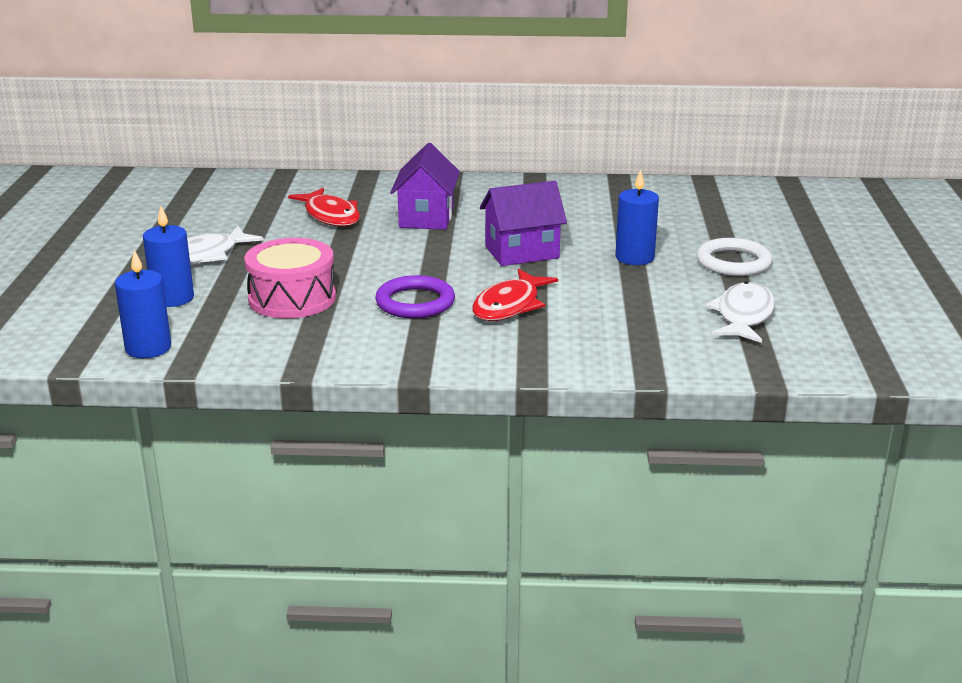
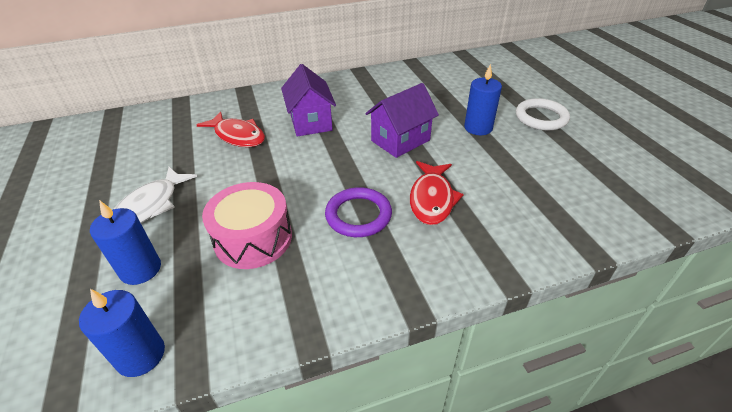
camera: 20 degrees left, 15 degrees up
(743, 316) = (593, 166): white fish -> none

